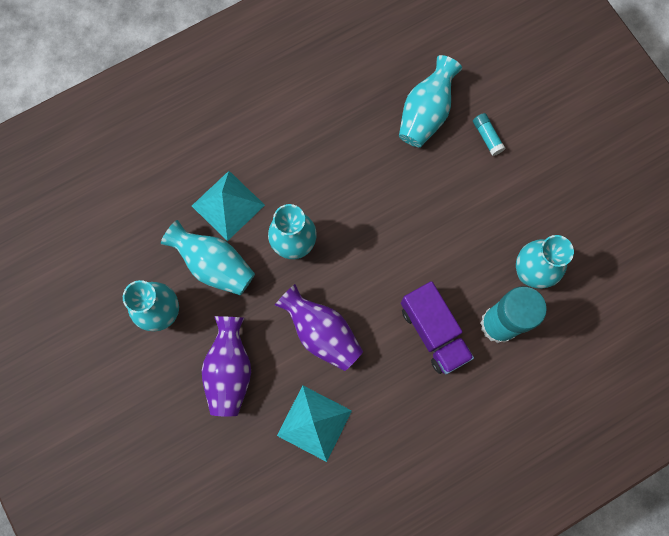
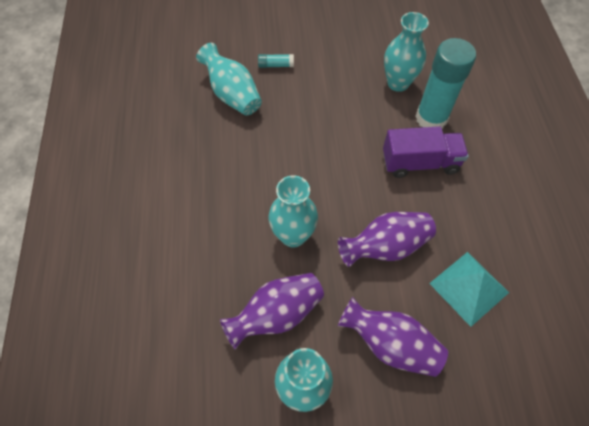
camera: 65 degrees left, 15 degrees down
(214, 265) = (276, 314): turquoise vase -> purple vase
(228, 205) = (223, 277): turquoise pyramid -> none

